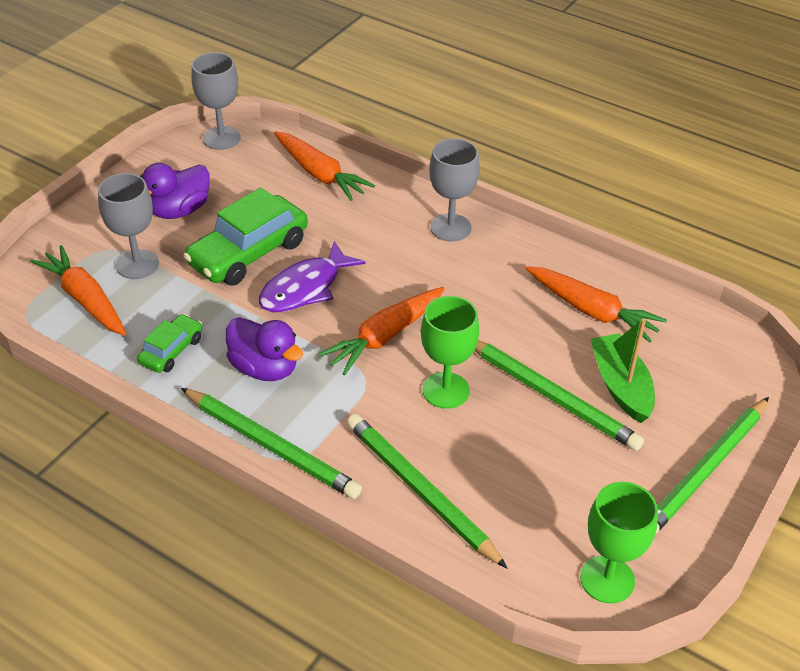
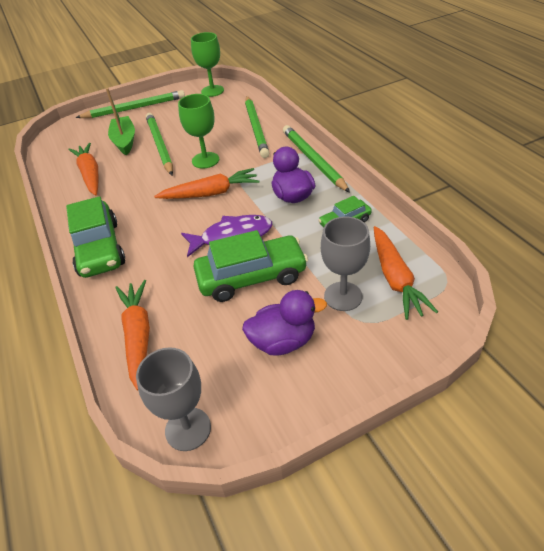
camera: 145 degrees left, 0 degrees up
(450, 228) = (99, 248): grey goblet -> green car
(621, 386) = (124, 141): green boat -> green boat turned 150 degrees clockwise

